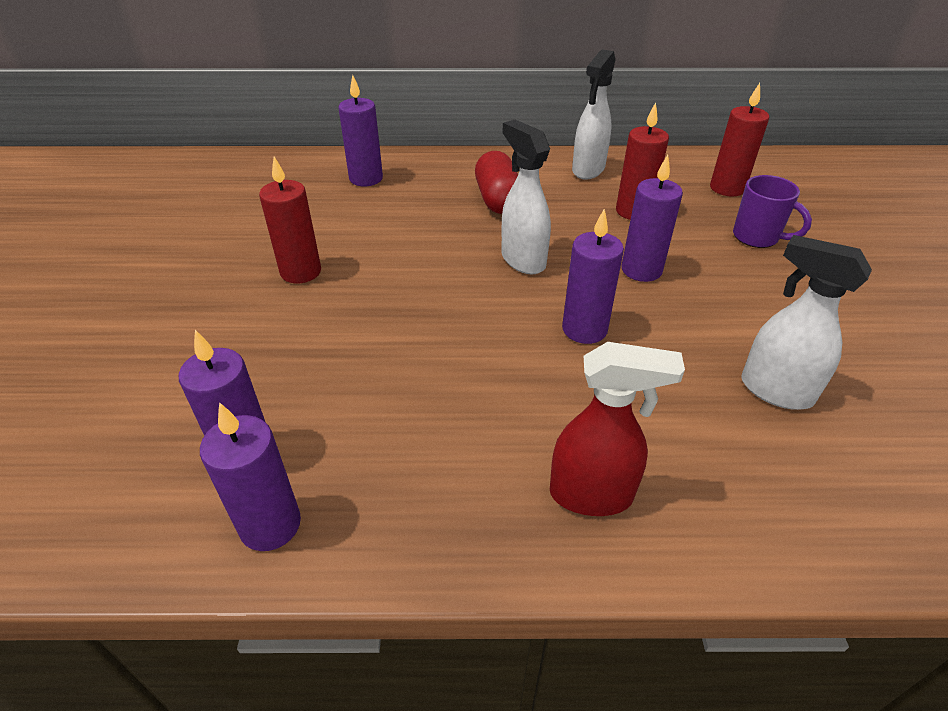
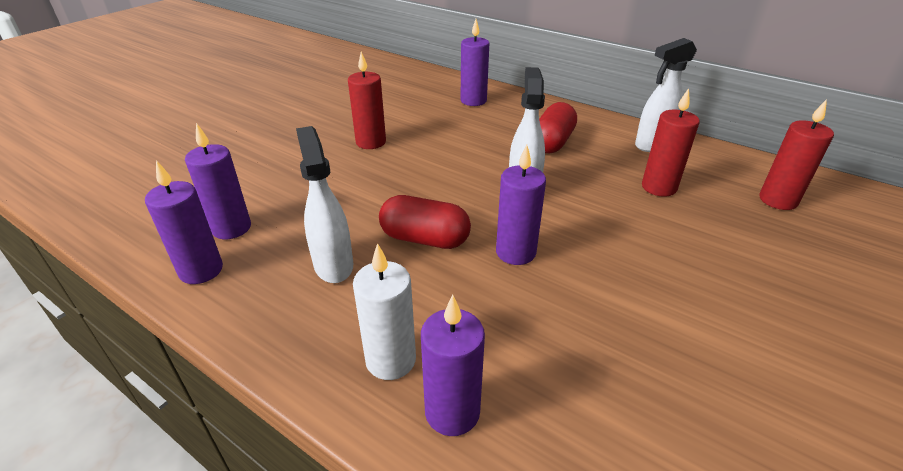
camera: 35 degrees right, 5 degrees down
(487, 357) = (425, 239): none -> red capsule
(592, 495) = (391, 360): red spray bottle -> white candle
(641, 270) = (613, 231): purple candle -> purple candle (452, 412)
(757, 237) = (762, 249): purple mug -> none
(774, 390) = (628, 371): white spray bottle -> white spray bottle (333, 265)

